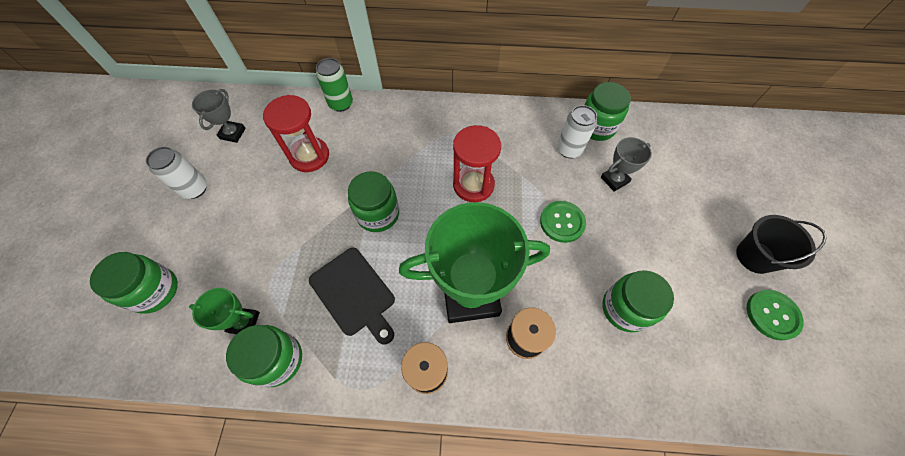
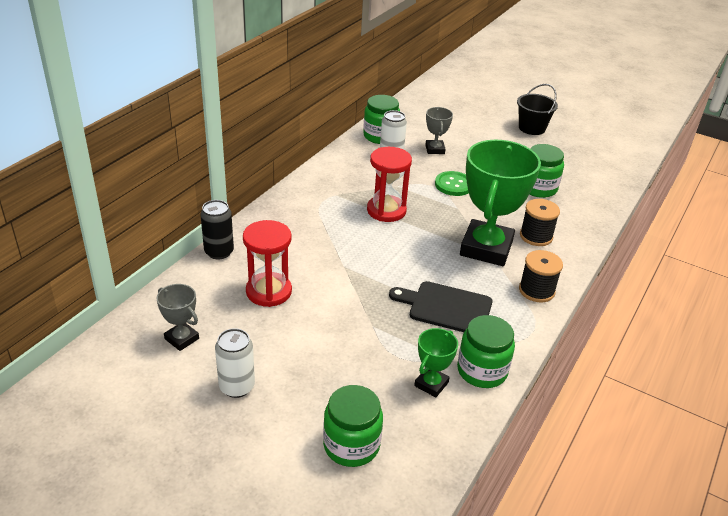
camera: 65 degrees left, 25 degrees down
(341, 104) = (219, 252): green can -> black can
(354, 294) = (446, 307): black cutting board -> black cutting board turned 150 degrees counterclockwise
(378, 214) = (374, 270): green jar -> none
(772, 315) = (573, 141): green button -> none

